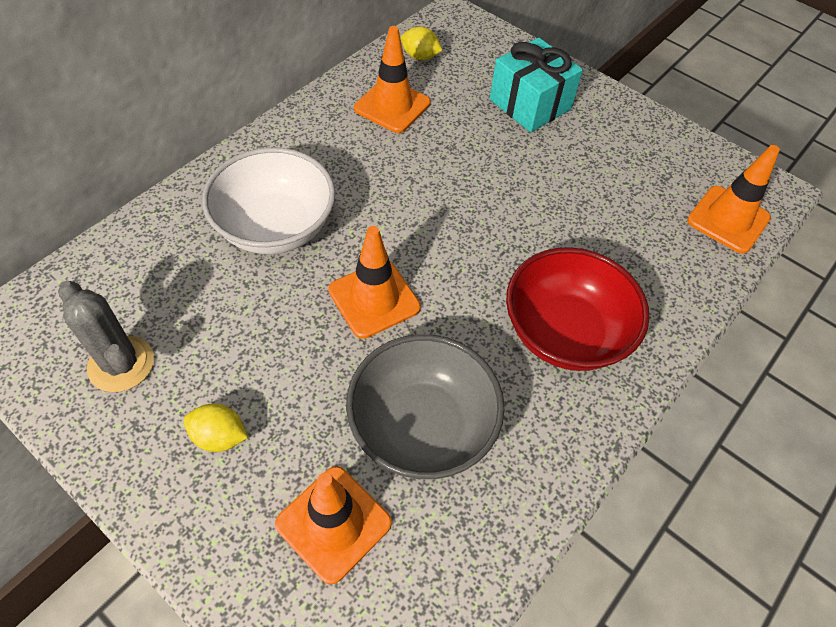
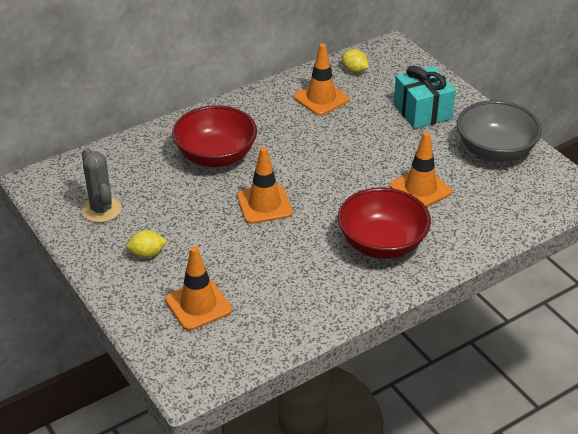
camera: 20 degrees right, 15 degrees down
(219, 437) = (147, 254): yellow lemon -> yellow lemon turned 45 degrees counterclockwise
(275, 227) = (216, 156): white bowl -> red bowl
(422, 426) = (268, 272): grey bowl -> grey bowl (495, 151)
(728, 219) = (534, 203): orange traffic cone -> orange traffic cone (420, 189)

